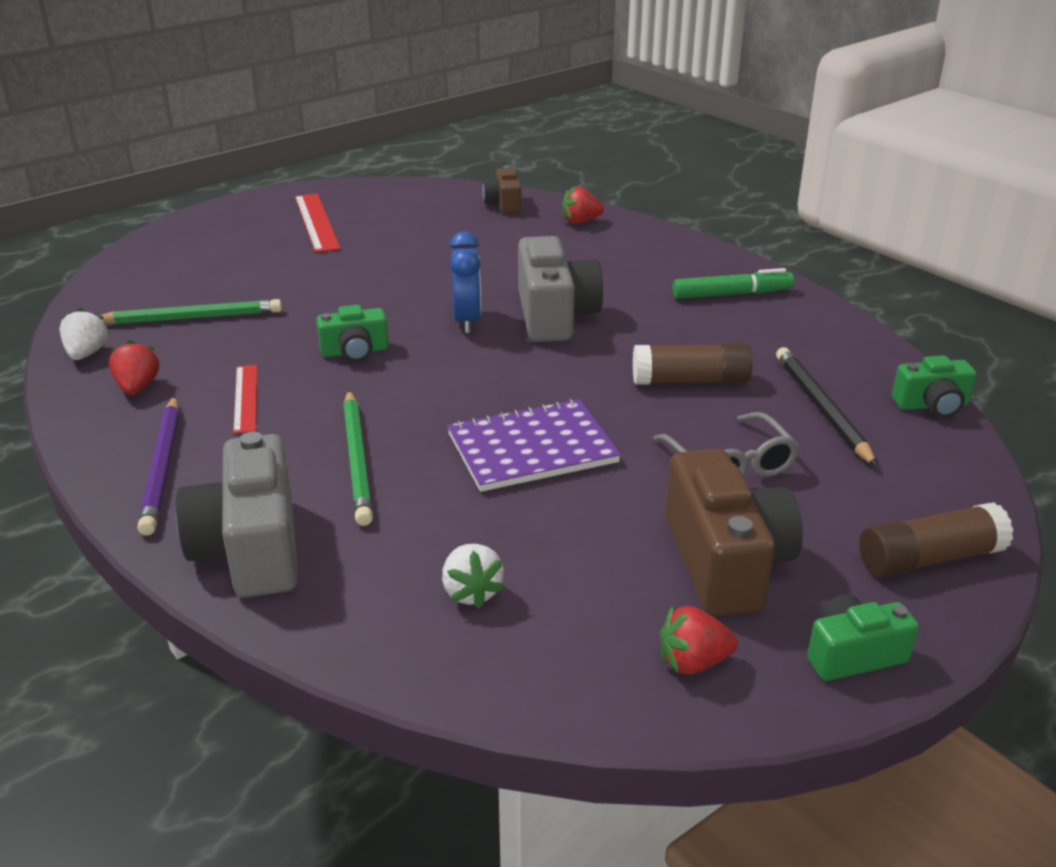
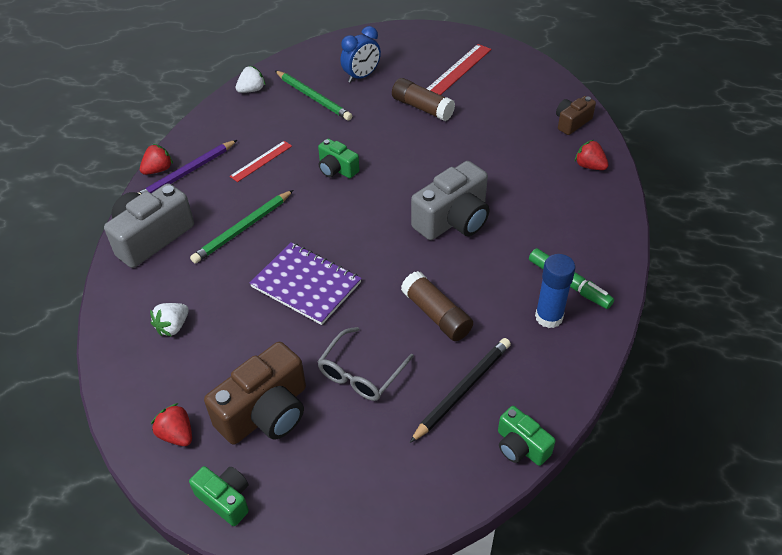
camera: 55 degrees right, 15 degrees up
(138, 387) = (239, 123): red strawberry -> red strawberry (158, 170)
(467, 321) = (409, 190): blue clock -> blue clock (361, 76)
(766, 322) = (549, 317): none -> blue glue stick
(929, 558) = (338, 504): brown glue stick -> brown glue stick (422, 108)

